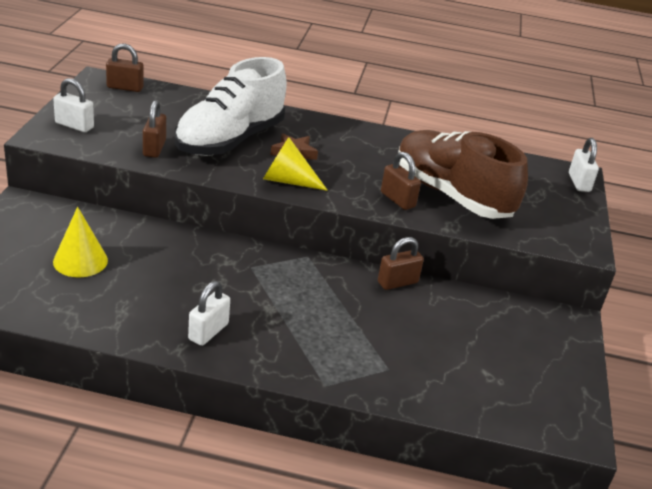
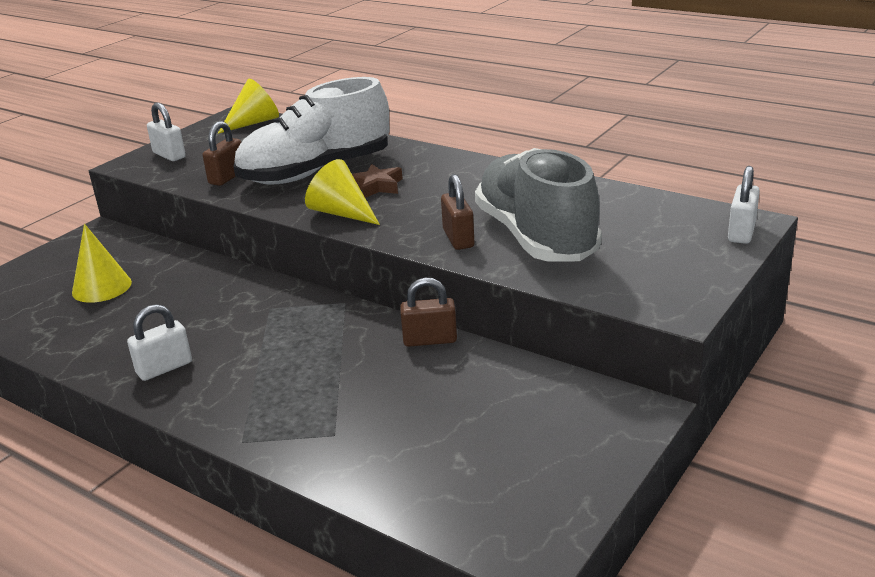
camera: 30 degrees right, 5 degrees down
(125, 87) = (254, 122): brown padlock -> yellow cone
(451, 195) = (536, 237): brown shoe -> grey shoe

